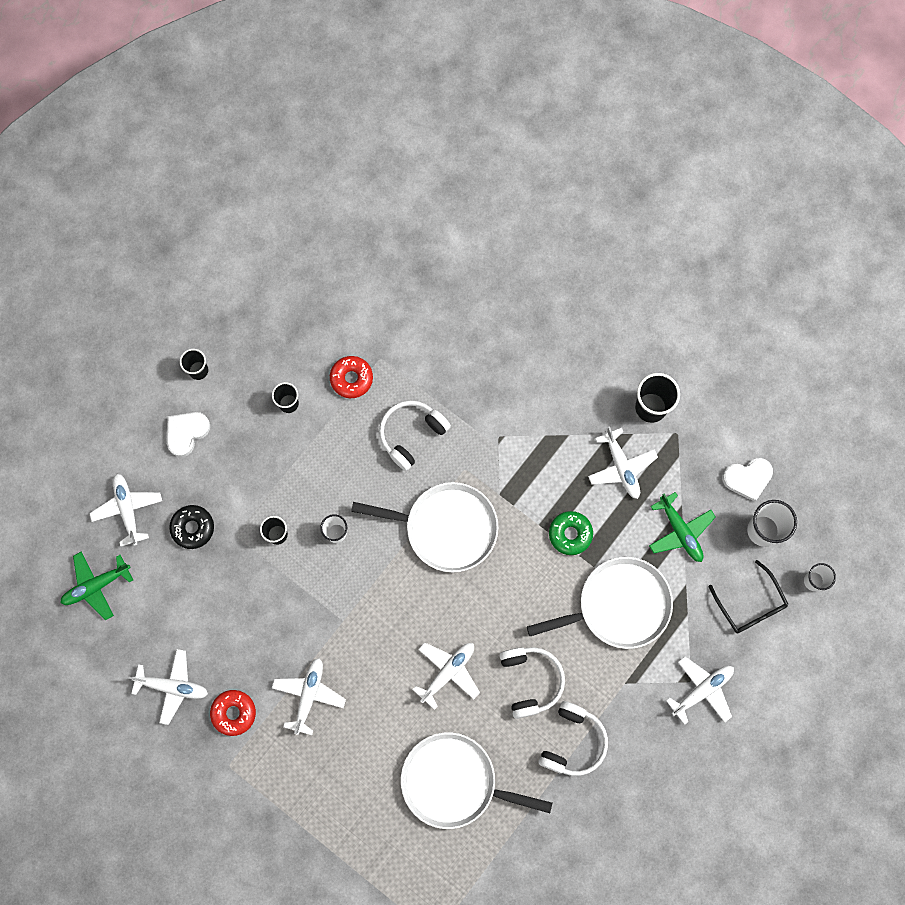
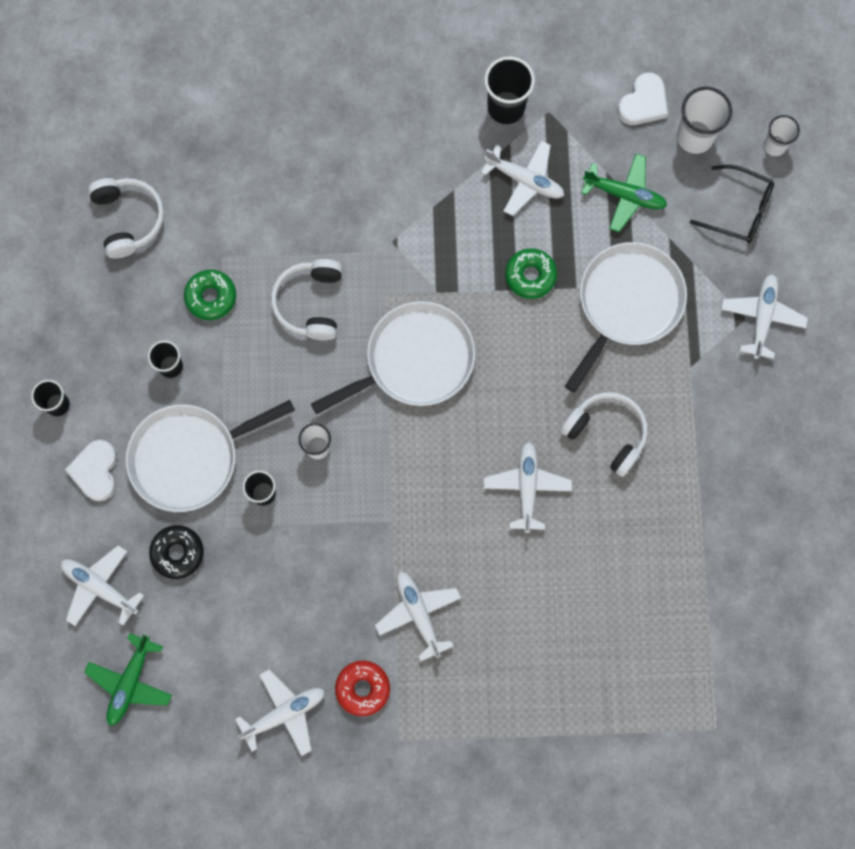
camera: 40 degrees left, 0 degrees up
(351, 378) = (211, 297): red donut -> green donut
(454, 782) = (616, 579): white pan -> white pan (190, 457)
(572, 742) = (689, 456): white headphones -> white headphones (128, 219)

